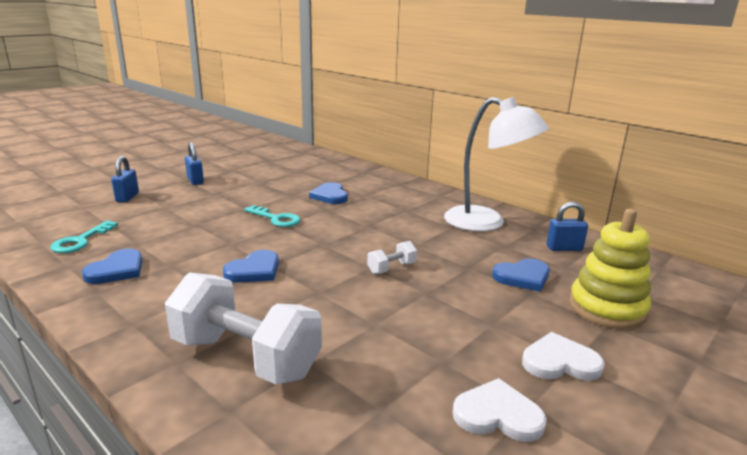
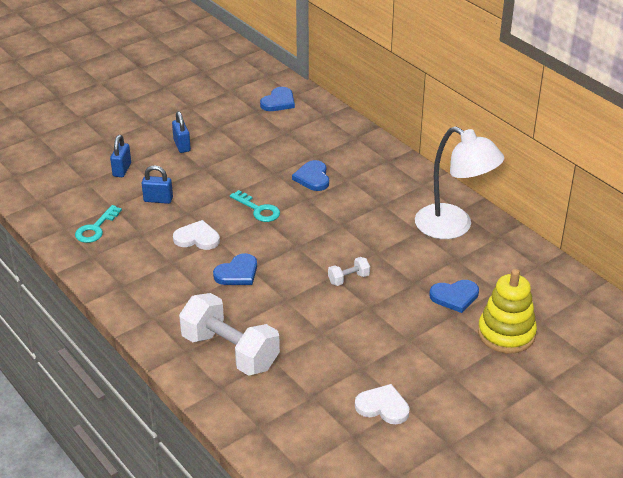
camera: 10 degrees right, 15 degrees up
(117, 270) = (131, 264): blue heart -> blue heart (278, 102)
(560, 362) = (442, 375): white heart -> white heart (197, 238)
(564, 248) = (509, 266): blue padlock -> blue padlock (158, 200)

